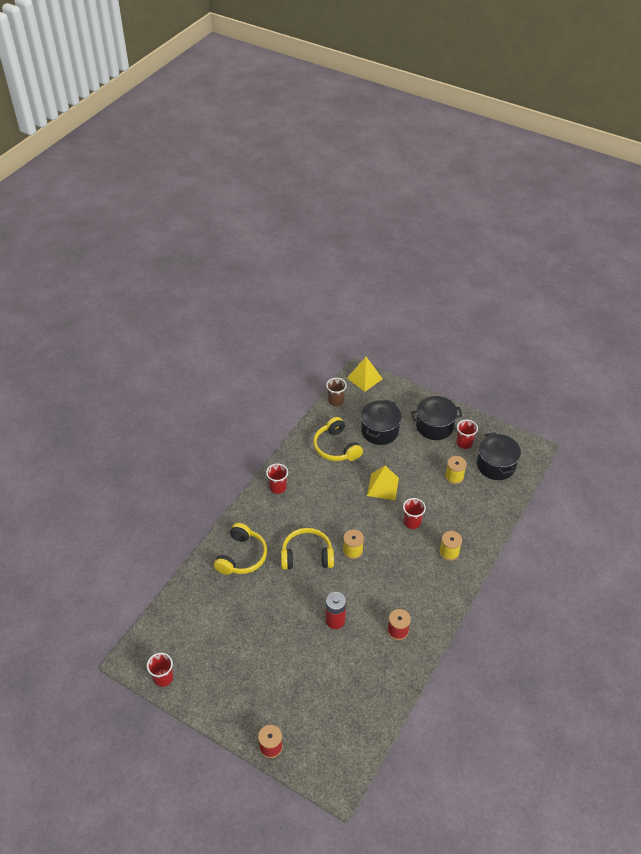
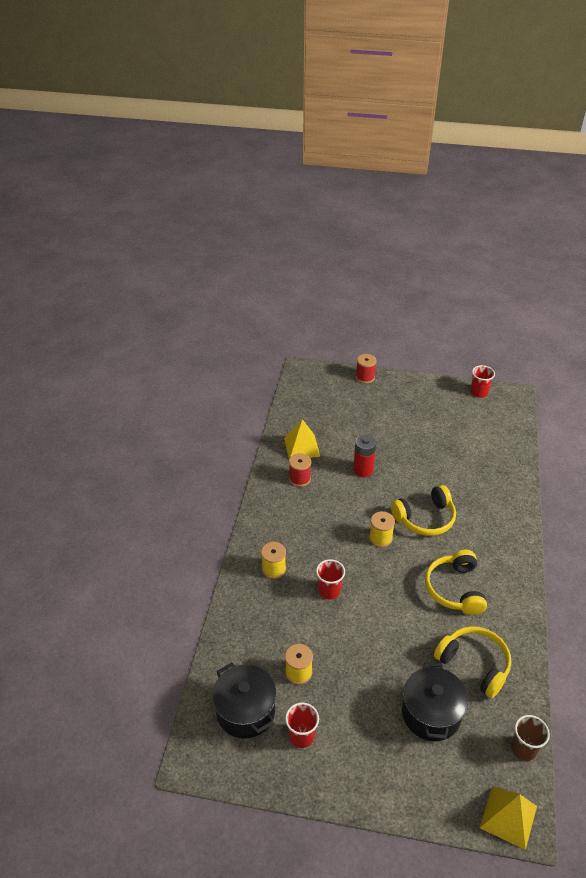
camera: 160 degrees right, 5 degrees down
(242, 556) = (489, 498): yellow headphones -> yellow headphones (454, 589)
(277, 487) = (507, 583): red cup -> none
(383, 486) = (384, 626): yellow pyramid -> yellow pyramid (301, 447)
(434, 426) = (356, 752): black pot -> none

